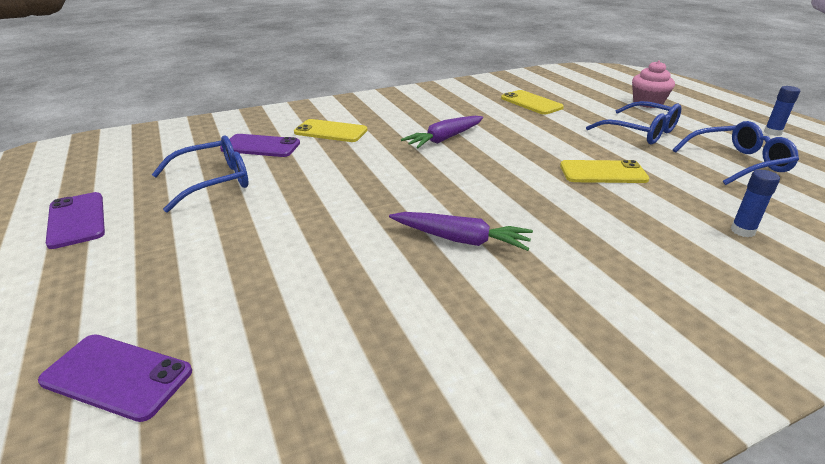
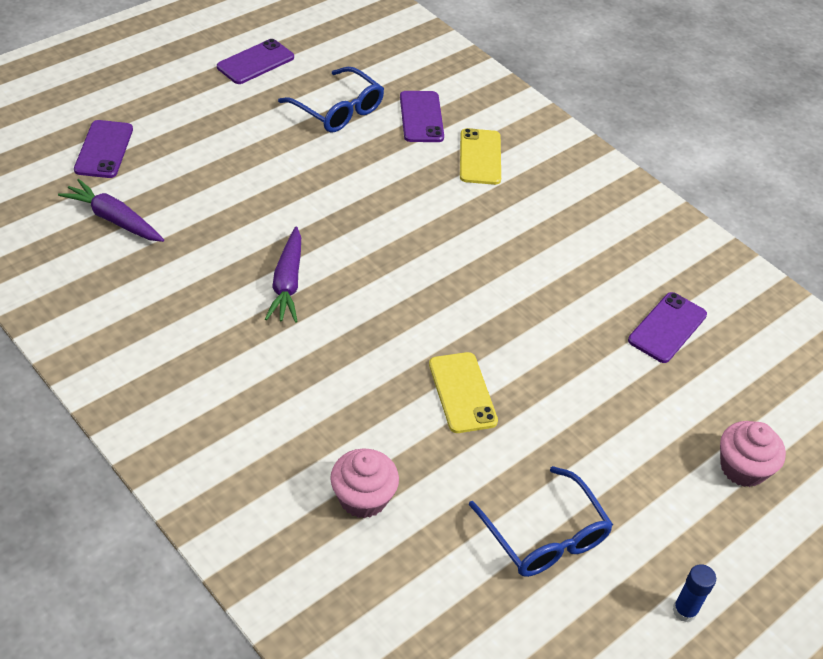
camera: 70 degrees right, 15 degrees up
(444, 139) = (500, 251): purple carrot -> purple carrot (114, 219)
(531, 103) = (667, 327): yellow phone -> purple phone
(640, 132) = (609, 444): blue glasses -> none
(742, 231) = (363, 498): blue glue stick -> pink cupcake

